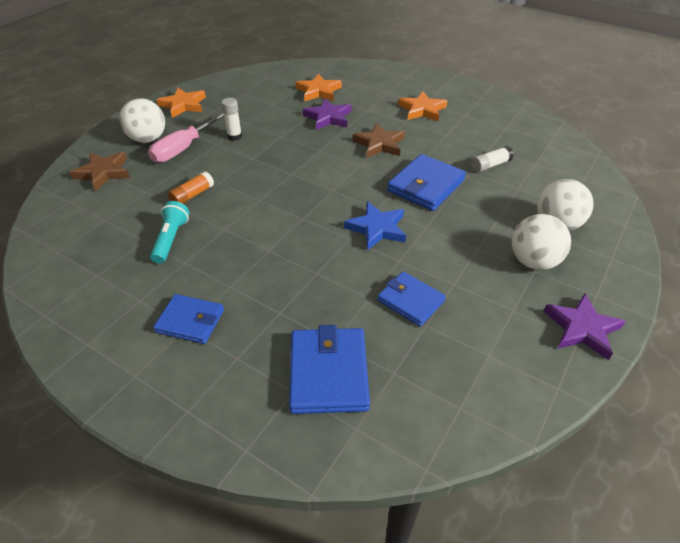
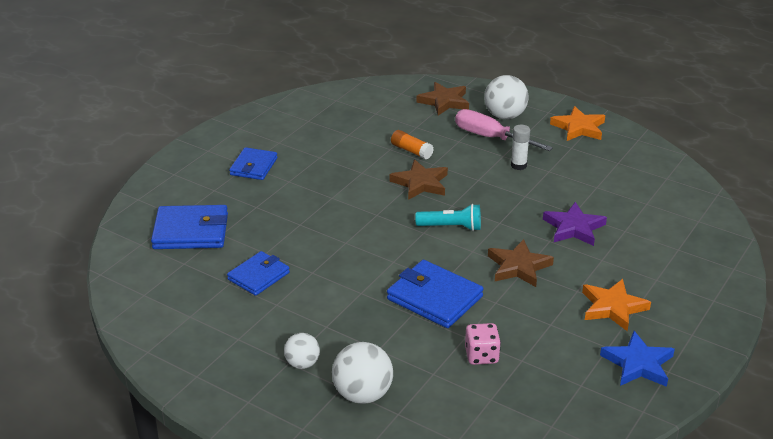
camera: 90 degrees right, 10 degrees down
(171, 239) = (349, 147): turquoise flashlight -> turquoise flashlight (451, 227)
(252, 190) = (420, 183): none -> brown star
(318, 91) = (640, 219): orange star -> none
(377, 228) = (360, 260): blue star -> blue star (638, 364)
(490, 165) = (481, 356): white glue stick -> pink dice
(533, 261) = (302, 364): white ball -> white ball, size x0.61
(582, 329) = (207, 380): purple star -> none

